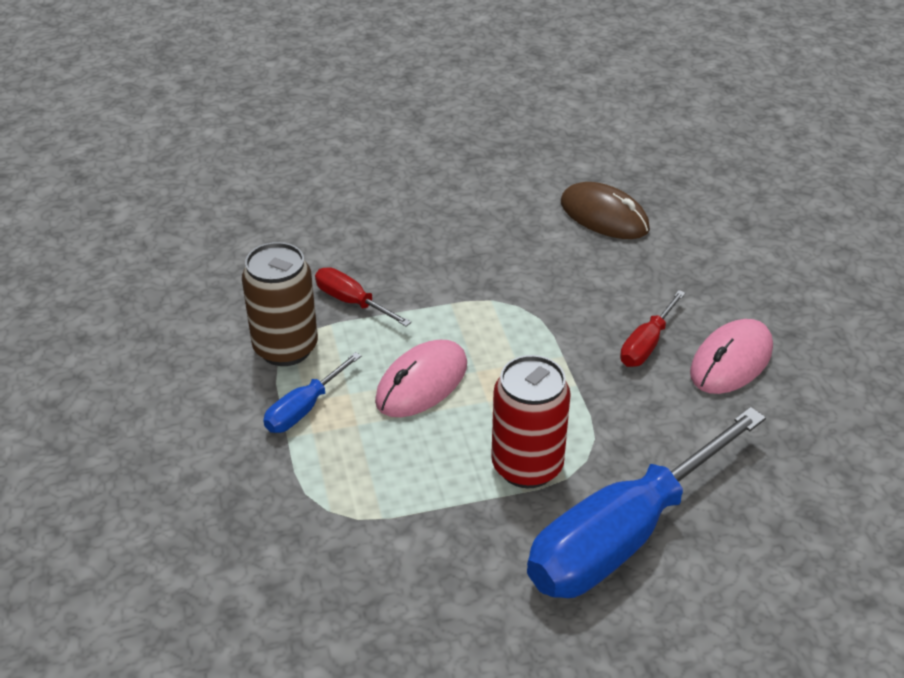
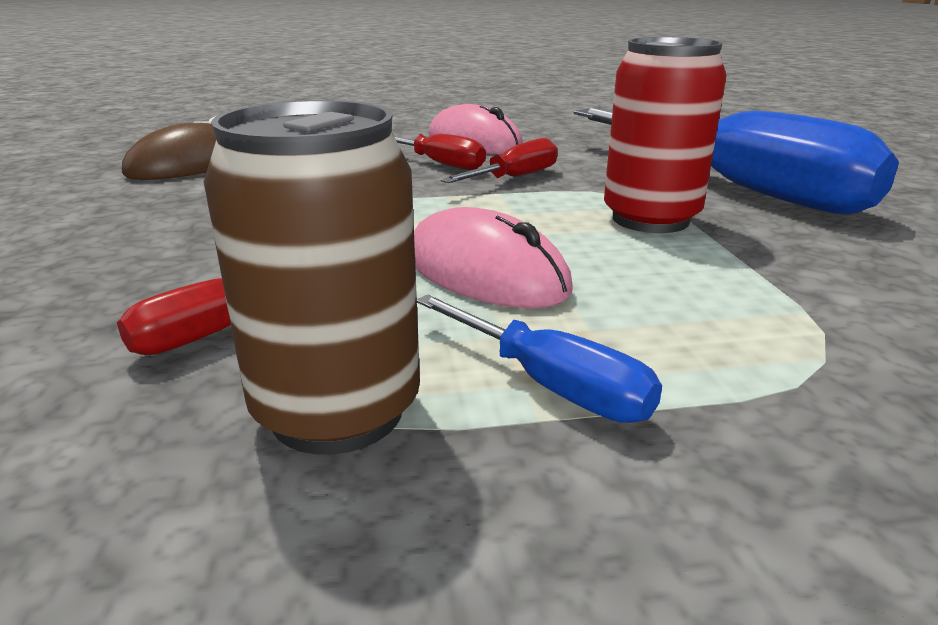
camera: 85 degrees left, 15 degrees down
(616, 391) = (514, 178): none -> red screwdriver

